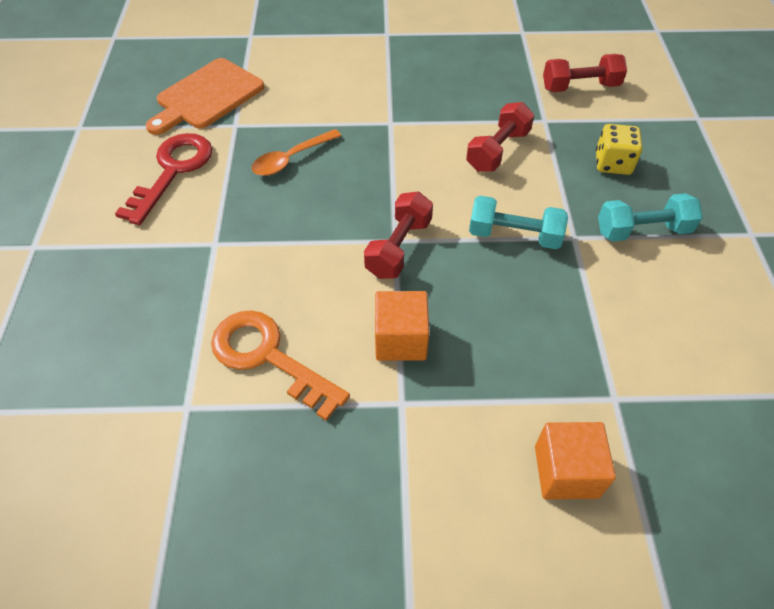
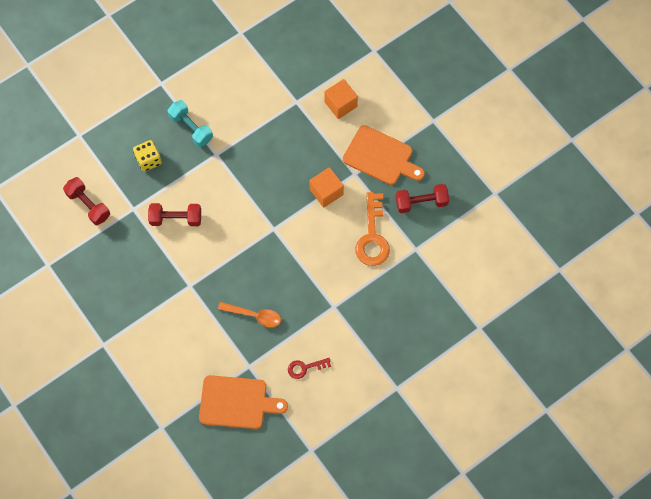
camera: 125 degrees left, 15 degrees up
(173, 171) = (305, 368): red key -> red key, size x0.54
(398, 247) = (277, 224): red dumbbell -> red dumbbell (421, 202)
(403, 469) = (380, 157): none -> orange cutting board
(514, 235) = (233, 180): turquoise dumbbell -> none

